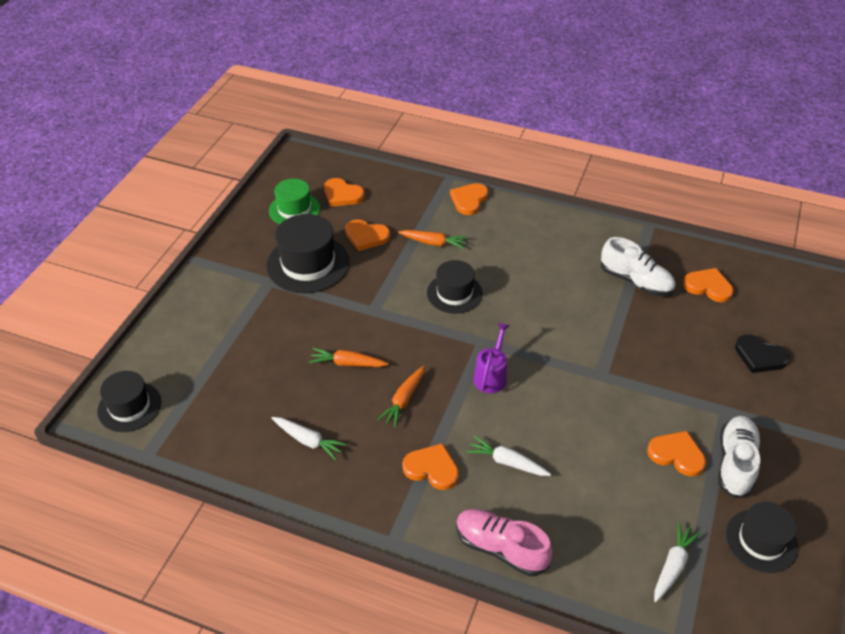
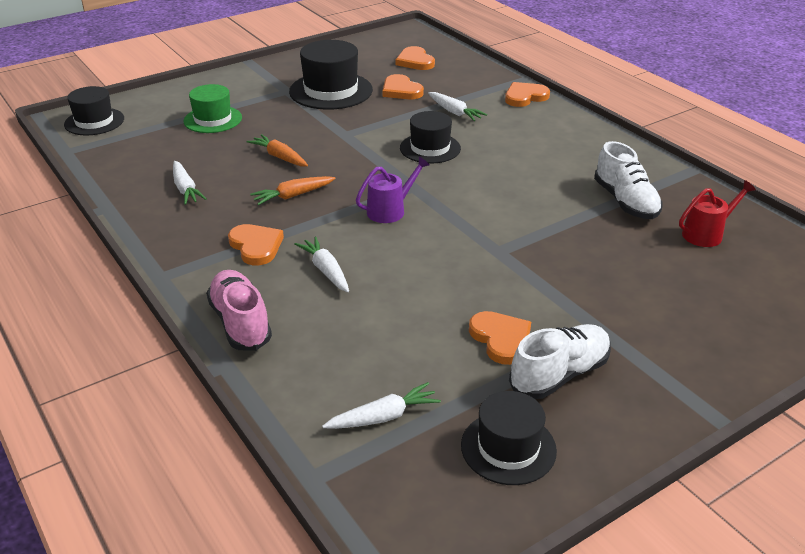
camera: 35 degrees right, 10 degrees down
(294, 209) = (364, 58): green hat -> green hat (213, 119)
(434, 243) = (455, 112): orange carrot -> white carrot
(708, 287) = (706, 234): orange heart -> red watering can
(759, 356) = (701, 307): black heart -> none

